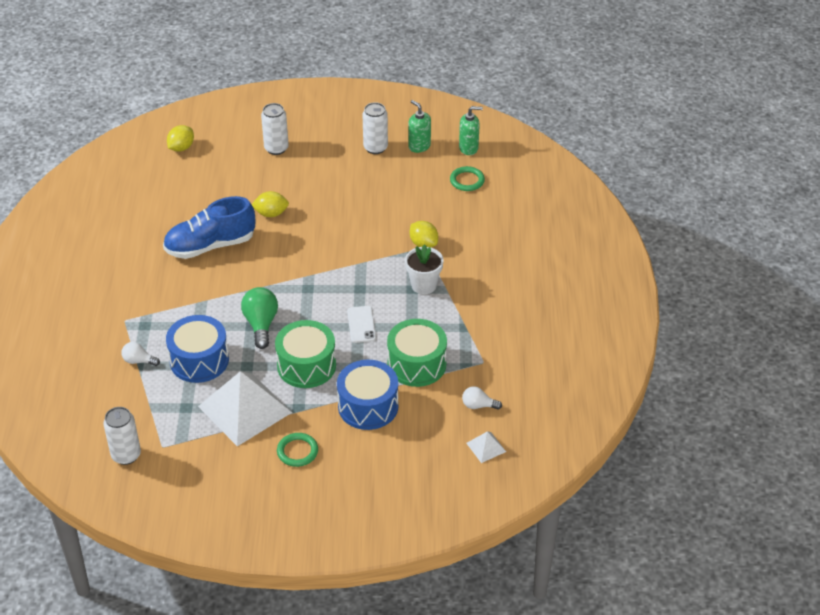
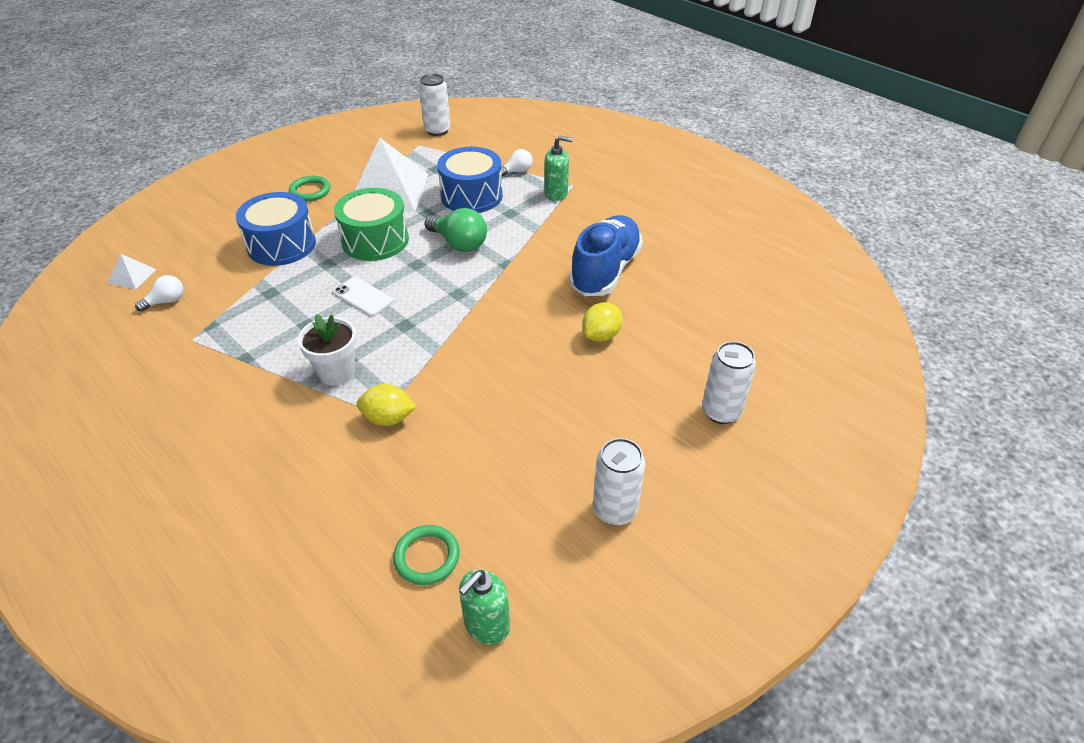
camera: 135 degrees right, 0 degrees up
(181, 148) = (806, 337): yellow lemon -> none
(416, 364) = (266, 298): green drum -> none
(419, 146) = (562, 564): green soap dispenser -> green soap dispenser (556, 194)

